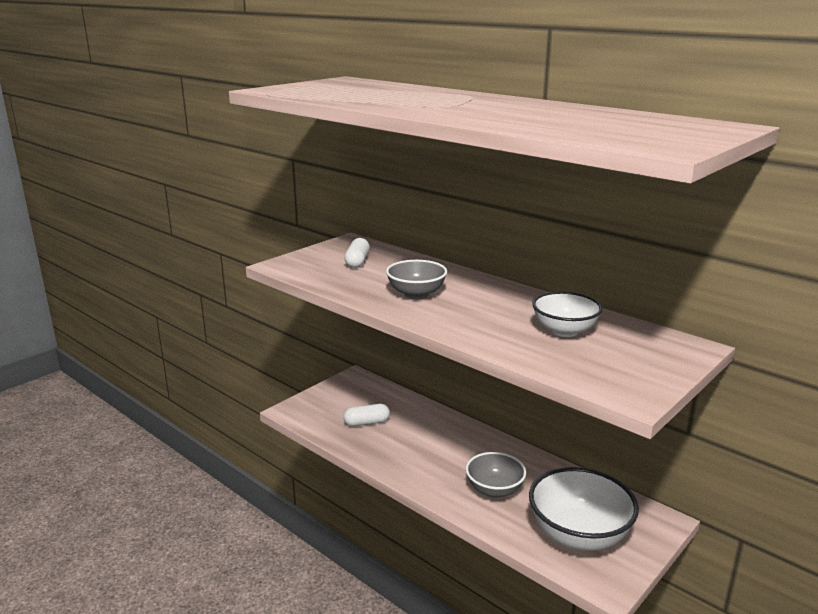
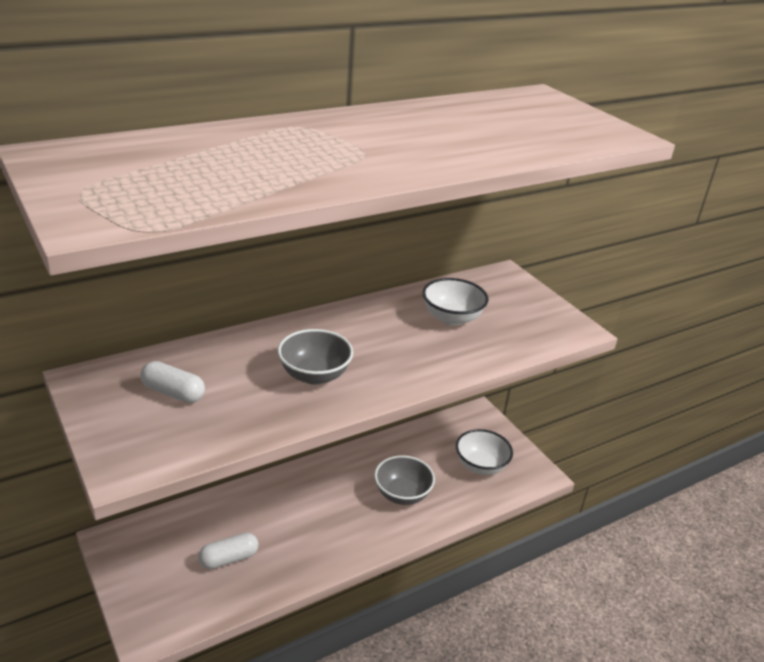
camera: 75 degrees left, 10 degrees up
(366, 423) = (229, 558): white capsule -> white capsule turned 60 degrees clockwise
(578, 535) = (480, 466): white bowl -> white bowl, size x0.62

